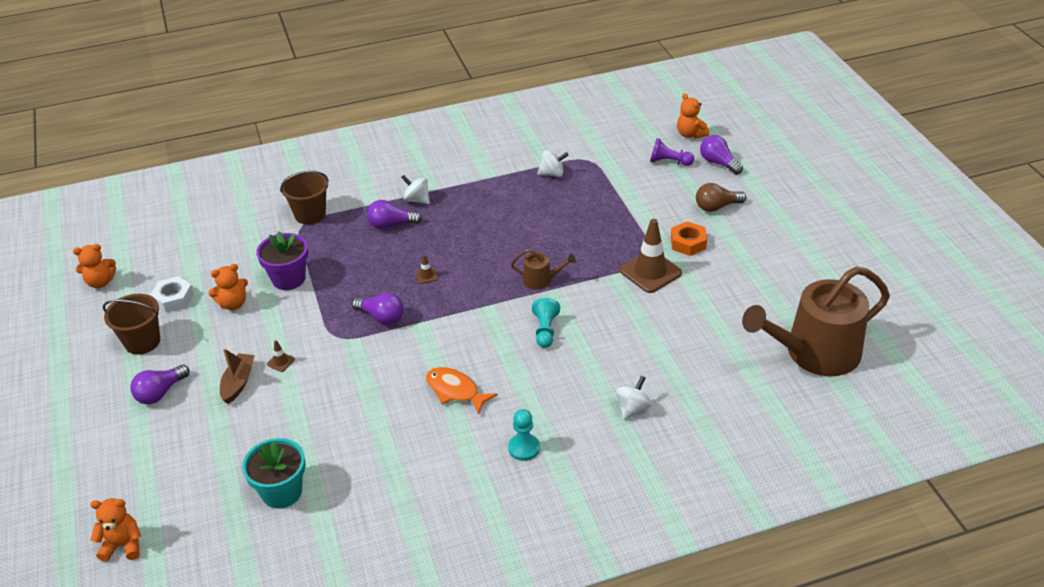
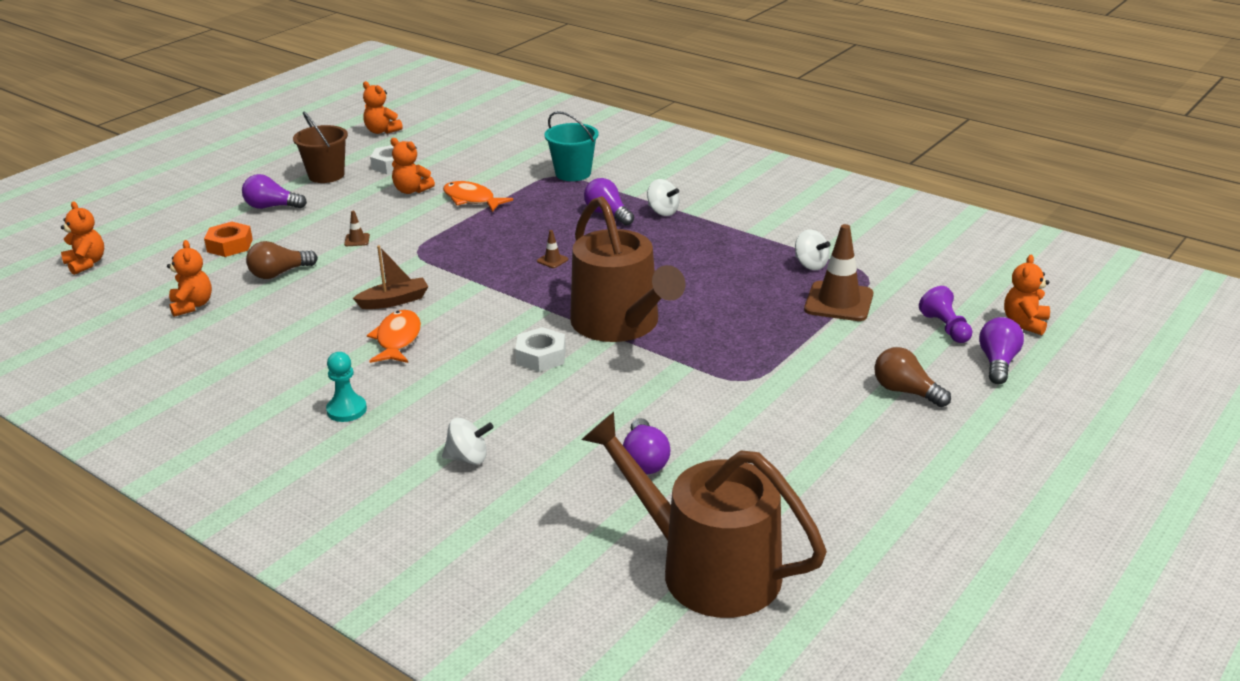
camera: 55 degrees right, 10 degrees down
(238, 383) = (313, 233): brown boat -> brown boat (394, 301)
(282, 492) = (192, 306): turquoise flower pot -> orange teddy bear
(285, 423) = (279, 273): none -> brown light bulb
(288, 279) = (471, 199): purple flower pot -> orange fish
(310, 215) = (573, 173): brown bucket -> turquoise bucket
(381, 317) = (466, 262): purple light bulb -> purple light bulb (644, 460)
(417, 200) = (662, 212): white spinning top -> white spinning top turned 135 degrees clockwise
(541, 280) = (620, 324): brown watering can -> brown watering can, size x2.37
(545, 330) = (541, 356): turquoise pawn -> white nut
(650, 272) = (718, 387): brown traffic cone -> brown traffic cone (838, 302)
(688, 243) = (806, 395): orange nut -> orange nut (230, 245)

